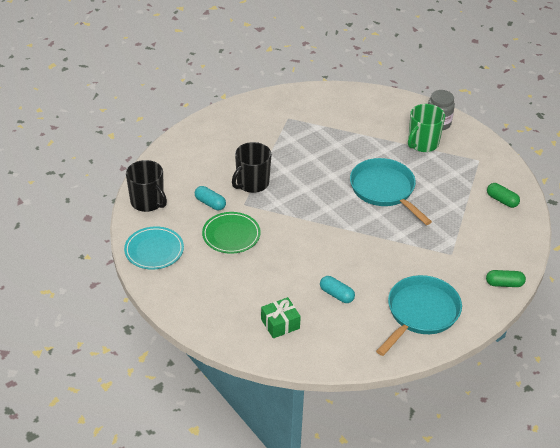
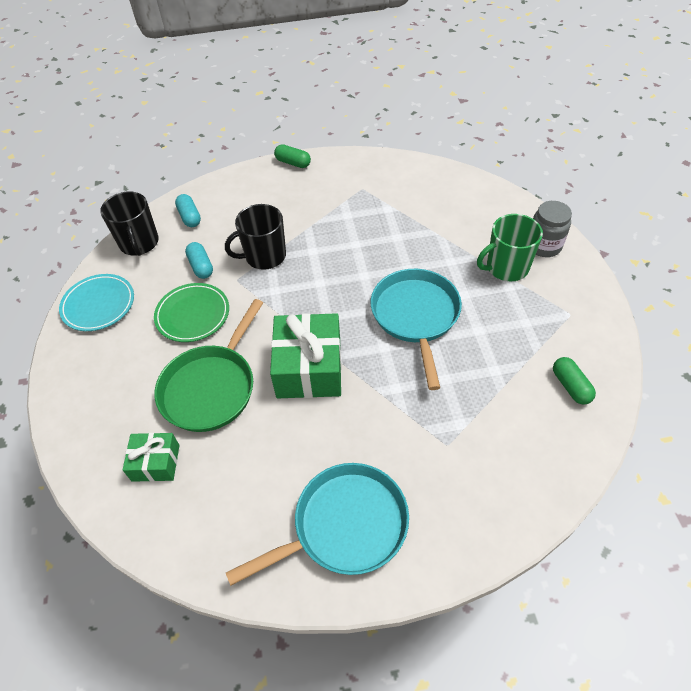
camera: 30 degrees right, 10 degrees up
(281, 272) = (211, 387): none -> green pan
(336, 295) = (254, 448): turquoise capsule -> turquoise capsule (190, 217)
(337, 241) = (309, 368): none -> green gift
(504, 284) = (497, 527): green capsule -> green capsule (293, 163)

